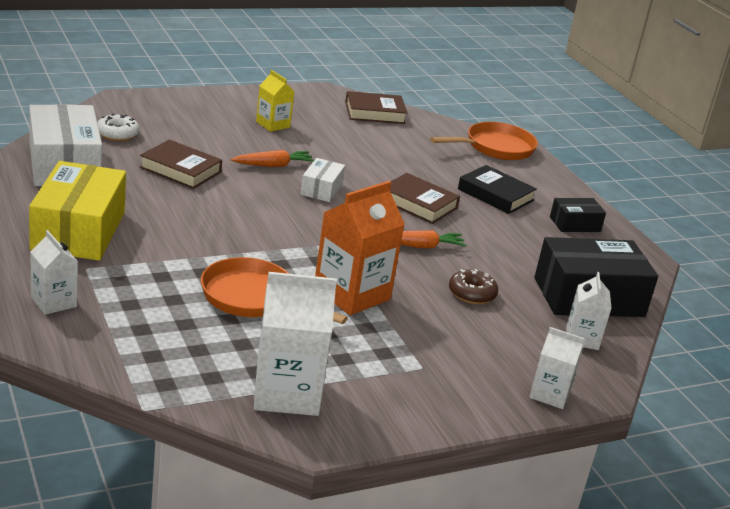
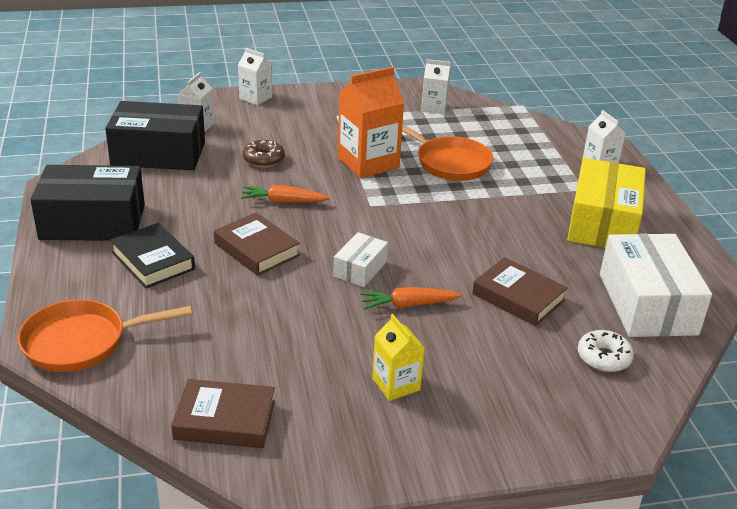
camera: 165 degrees left, 5 degrees up
(287, 393) = (434, 108): white carton -> white carton, size x0.57
(575, 224) = (93, 222): black box -> black box, size x1.98

